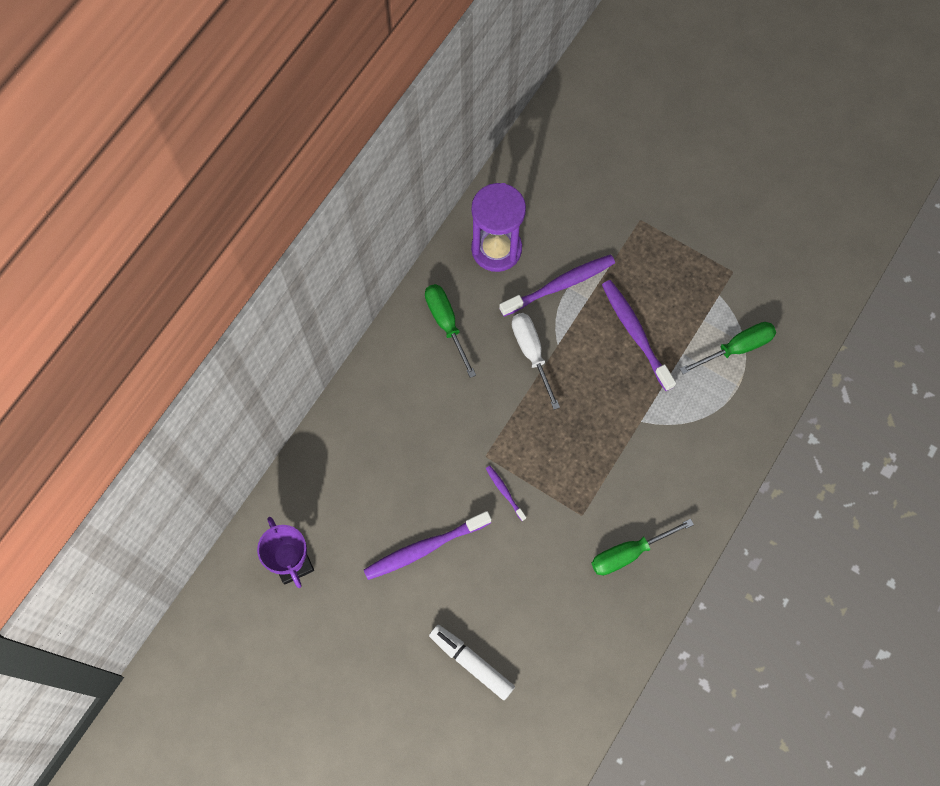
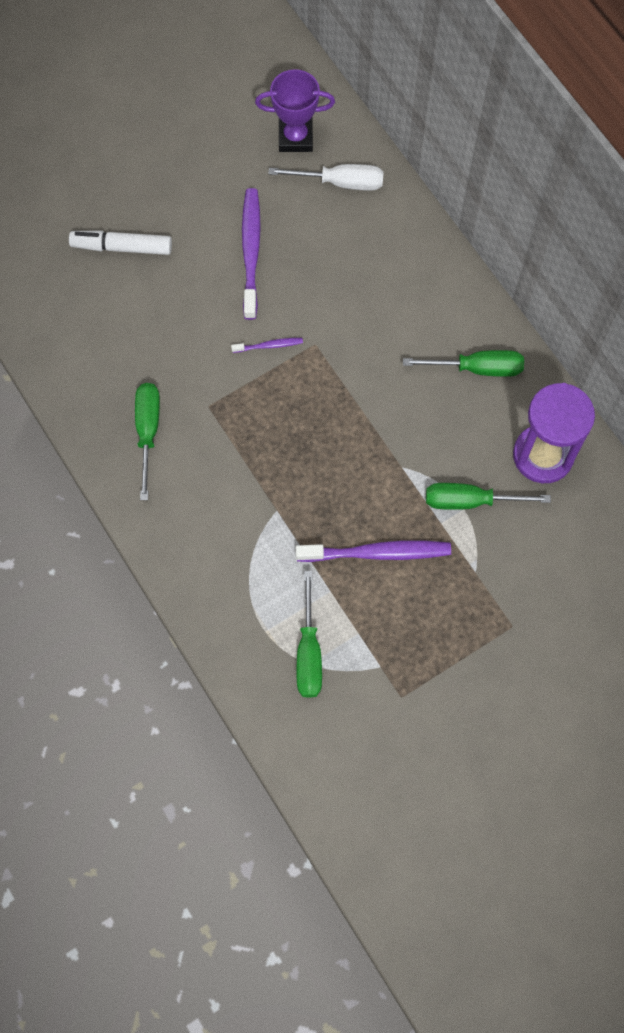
camera: 115 degrees right, 0 degrees up
(471, 663) = (122, 247): white marker -> white marker turned 150 degrees counterclockwise
(531, 353) = (405, 436): white screwdriver -> white screwdriver (341, 182)
(560, 285) = (470, 501): purple toothbrush -> green screwdriver

